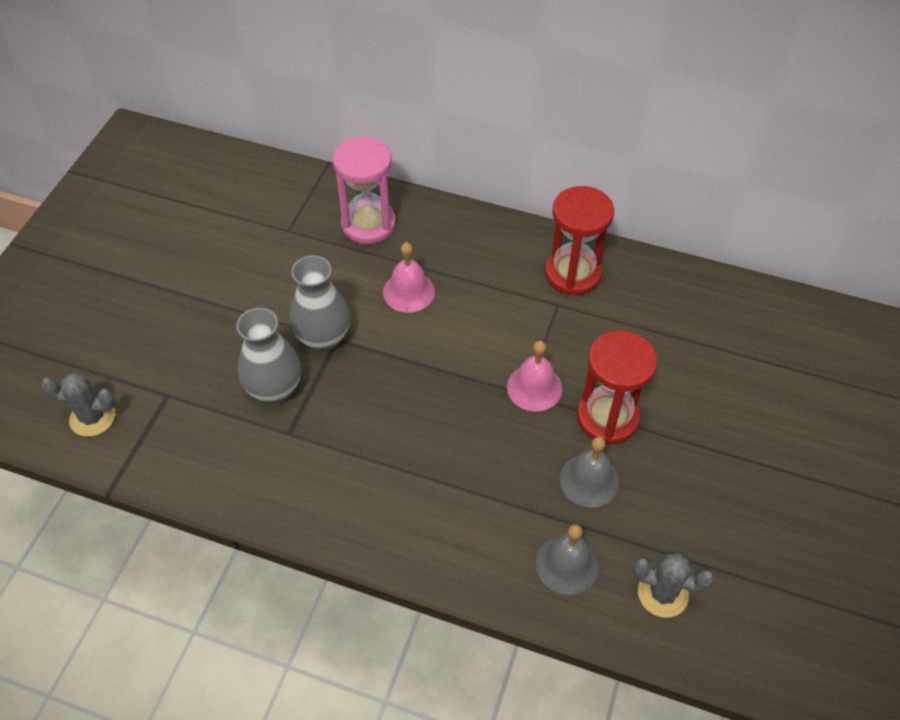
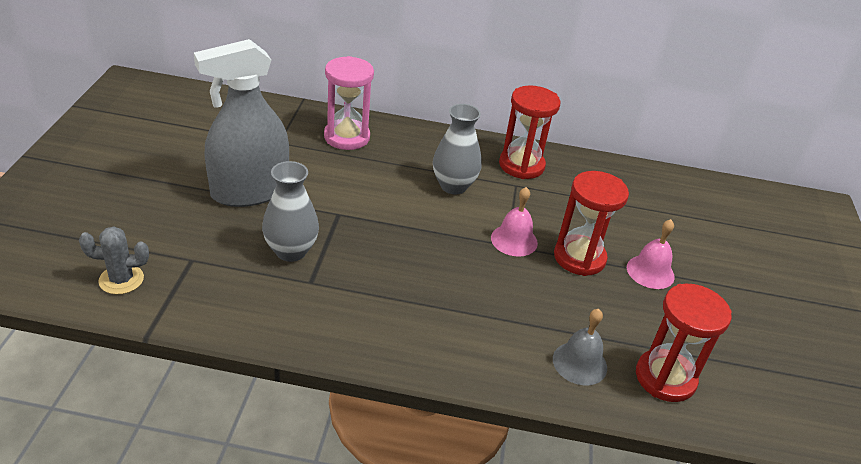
camera: 15 degrees left, 15 degrees down
(243, 303) = (249, 191): none -> grey spray bottle
(323, 338) = (326, 214): grey vase -> grey vase (453, 186)
(409, 291) = (392, 180): pink bell -> pink bell (650, 272)
(589, 480) = (578, 301): grey bell -> none
(662, 593) = (665, 378): grey cactus -> red hourglass

